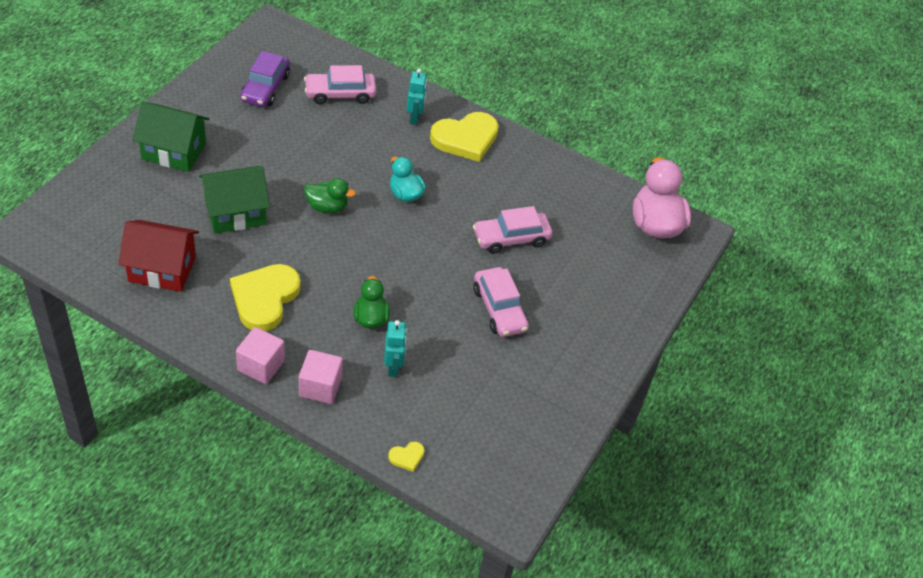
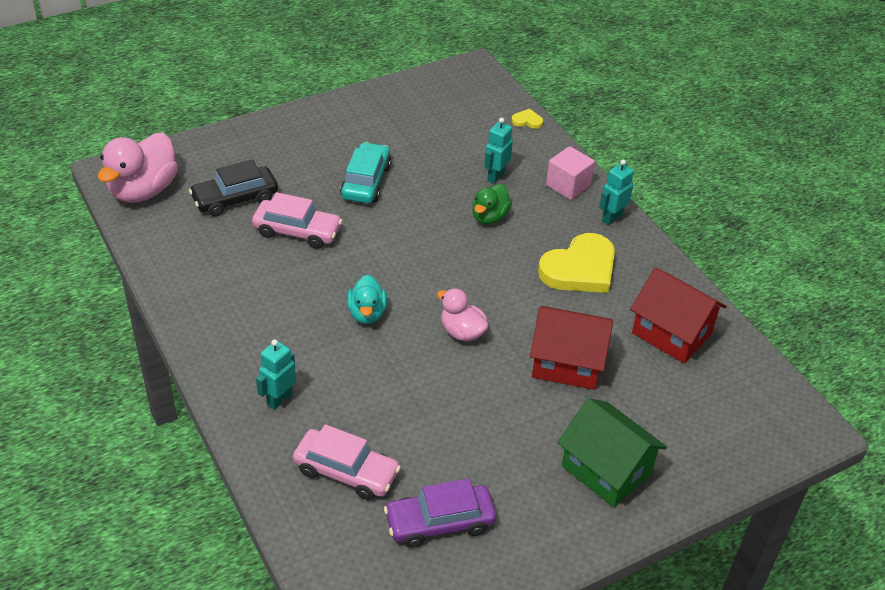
camera: 145 degrees left, 5 degrees down
(235, 213) = (567, 363): green house -> red house
(261, 365) = (611, 218): pink cube -> turquoise robot
(265, 88) = (439, 522): purple car -> purple car turned 150 degrees counterclockwise
(327, 207) = (462, 332): green duck -> pink duck
(465, 139) = (243, 349): yellow heart -> none
(499, 309) = (366, 182): pink car -> turquoise car
(583, 246) = (235, 199): none -> black car

